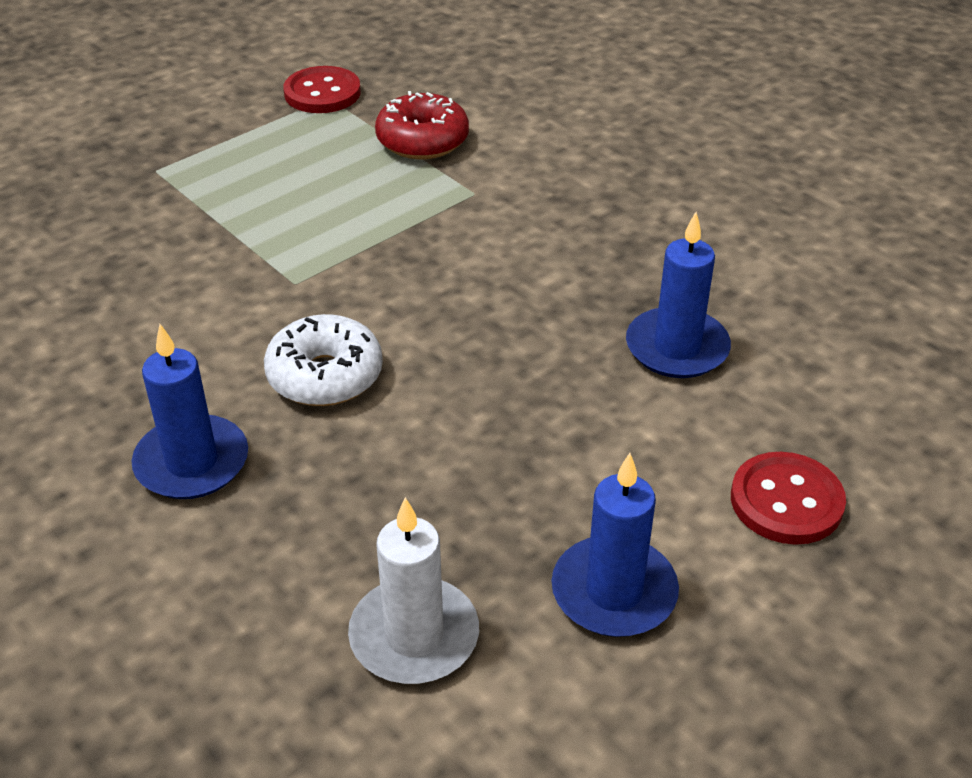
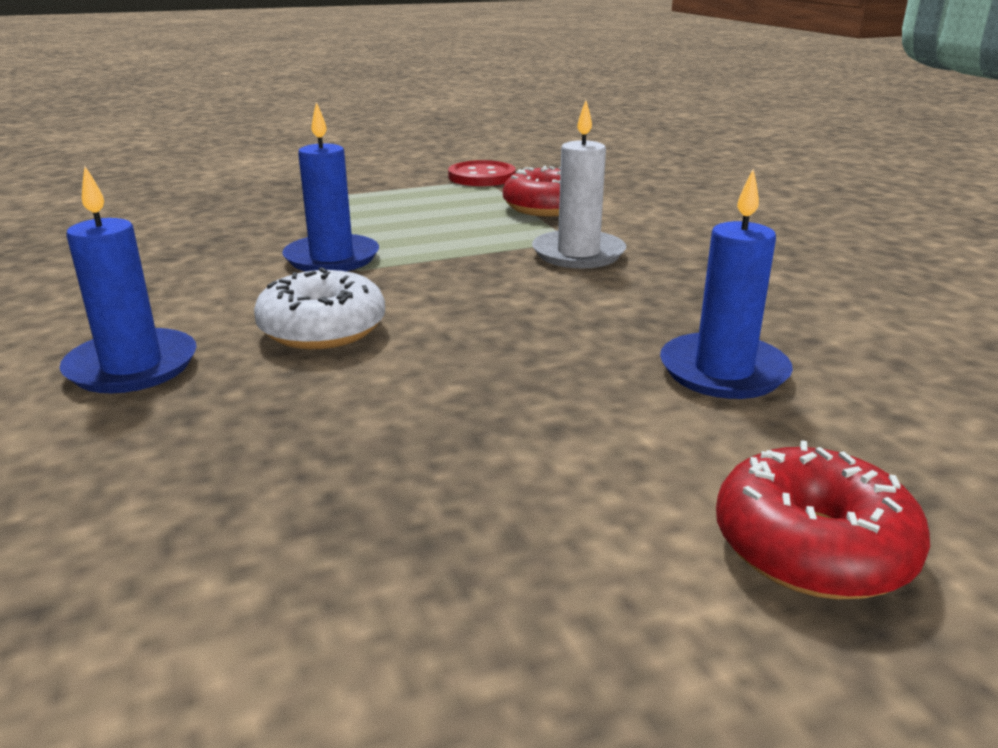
camera: 20 degrees right, 15 degrees down
(414, 636) = (193, 576): white candle -> white candle (578, 254)
(614, 592) = (495, 595): blue candle -> blue candle (332, 258)
(786, 501) = (812, 547): red button -> red donut

